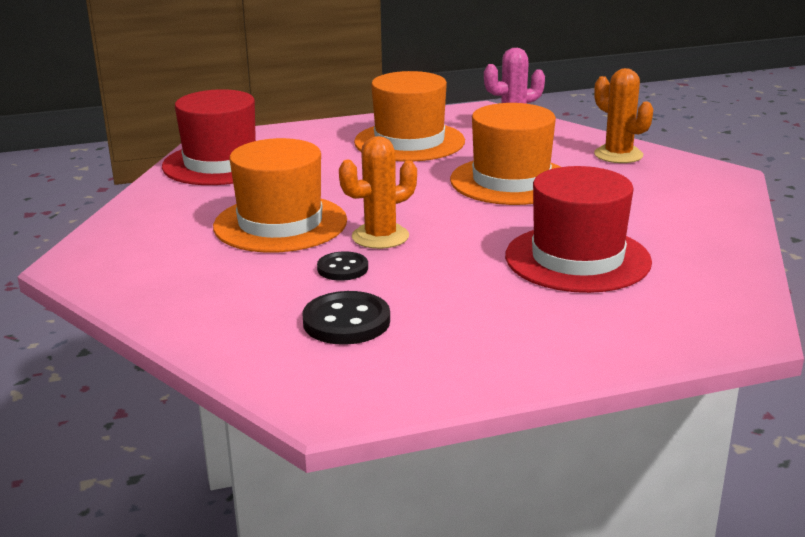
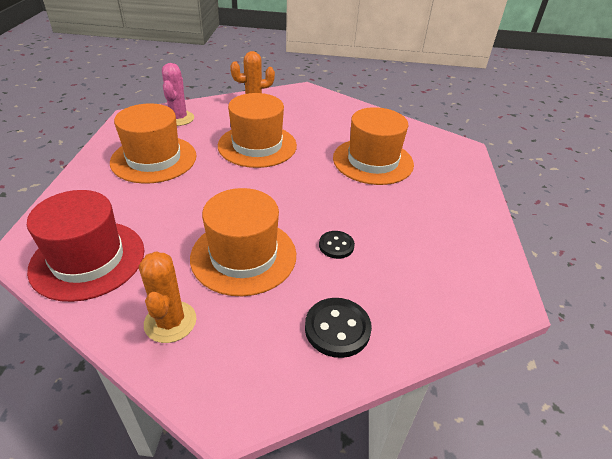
camera: 70 degrees left, 15 degrees up
(346, 321) = (410, 264): black button -> black button (337, 328)
(380, 237) = (299, 217): orange cactus -> orange cactus (170, 322)
(577, 259) = (373, 161): red hat -> orange hat

